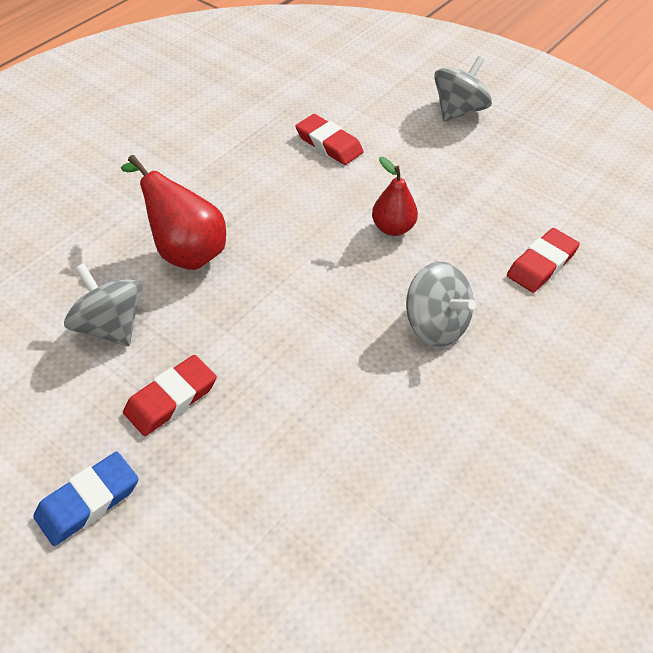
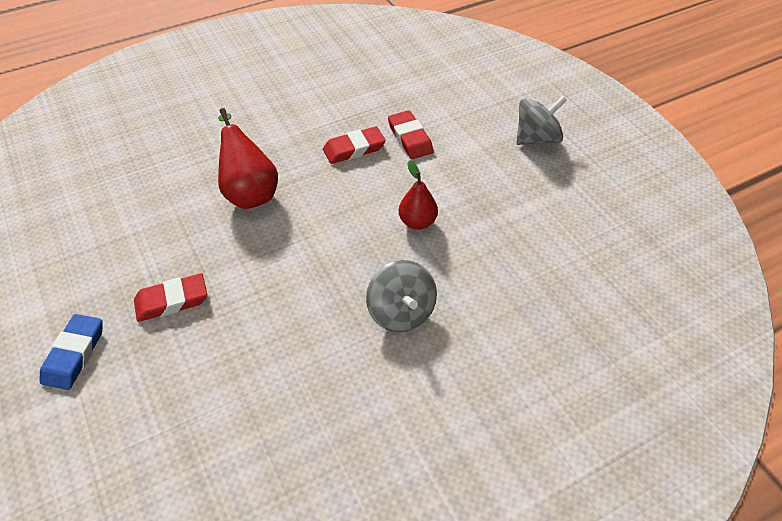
camera: 25 degrees right, 0 degrees up
(88, 501) = (74, 354): blue eraser -> blue eraser turned 60 degrees counterclockwise
(110, 326) = (164, 233): grey spinning top -> none
(541, 264) = (524, 291): red eraser -> red eraser (354, 149)

